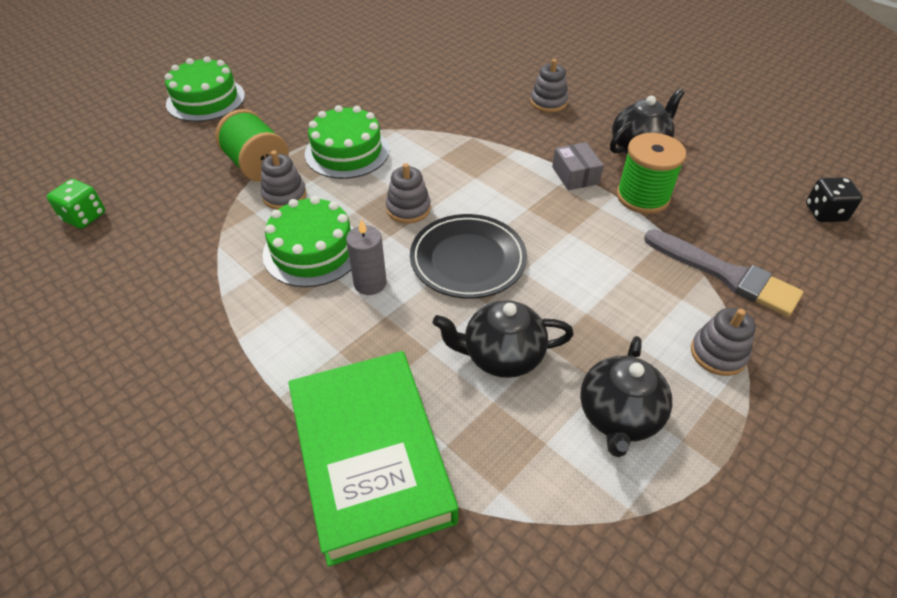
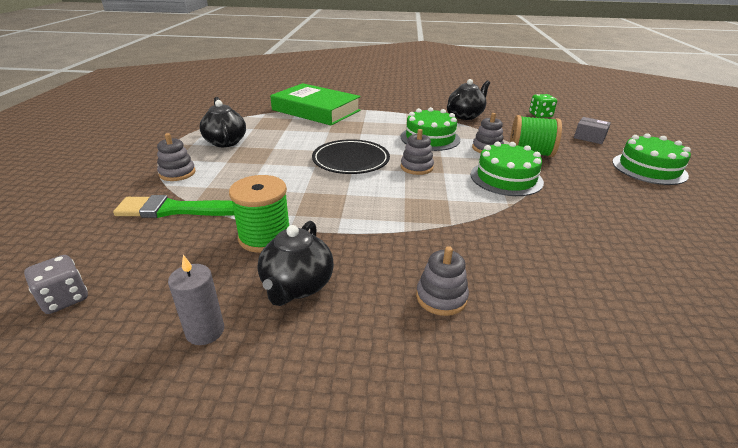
camera: 140 degrees right, 15 degrees down
(370, 283) = (384, 138): grey candle -> grey candle (205, 331)
(501, 356) = (294, 140): black teapot -> black teapot (465, 115)
(575, 175) = (335, 230): grey box -> grey box (589, 137)
(726, 274) = (176, 210): grey brush -> green brush
(825, 213) = (64, 298): black dice -> grey dice

